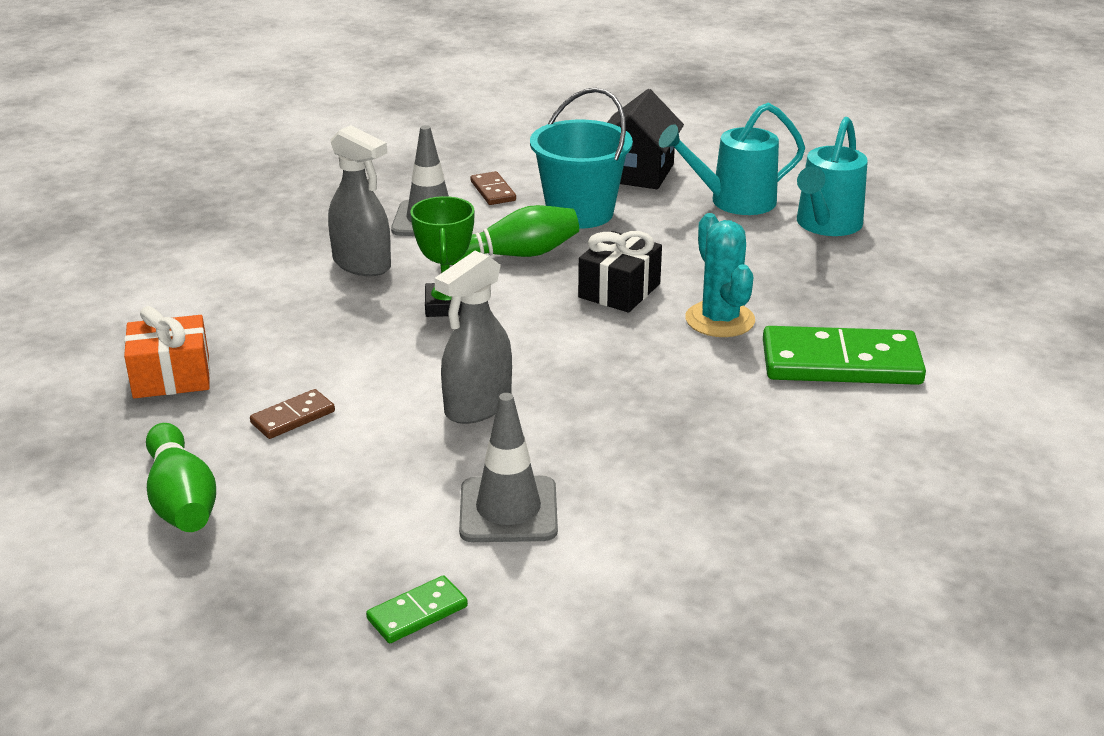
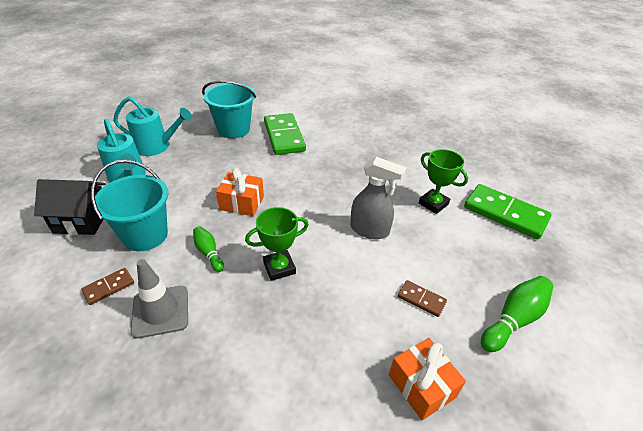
camera: 110 degrees left, 10 degrees up
(362, 264) = (237, 330): grey spray bottle -> none
(417, 613) = (505, 213): green domino -> green domino, size x2.11
(508, 510) = (433, 204): grey traffic cone -> green trophy
(514, 255) = (209, 253): green bowling pin -> green bowling pin, size x0.61
(619, 291) = (242, 203): black gift -> orange gift
(720, 320) = (260, 168): turquoise cactus -> none
(882, 305) = (233, 129): none -> turquoise bucket

